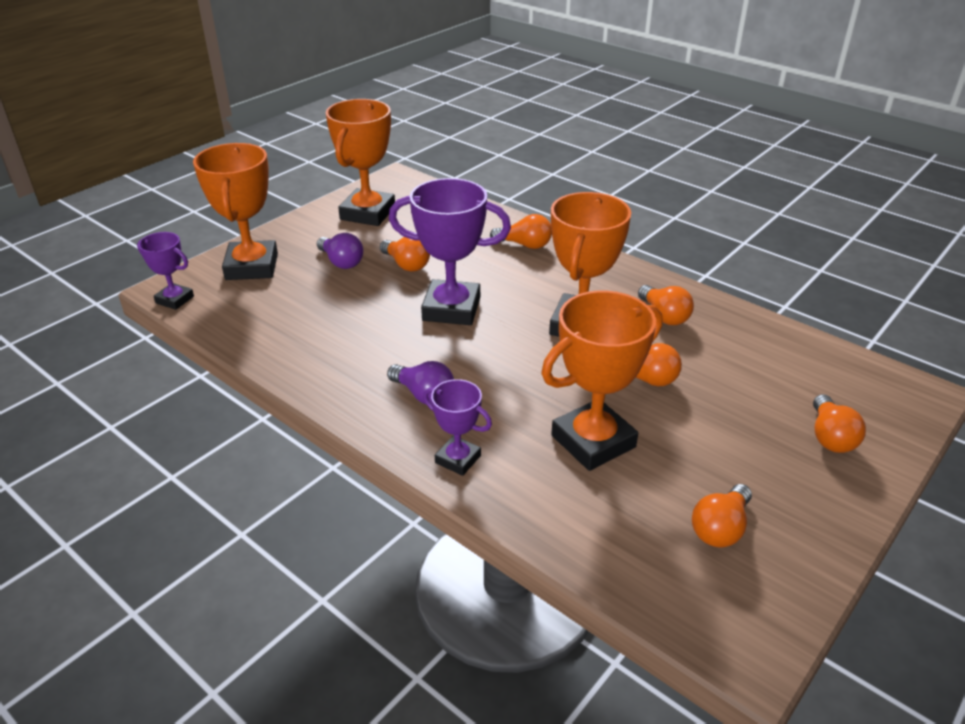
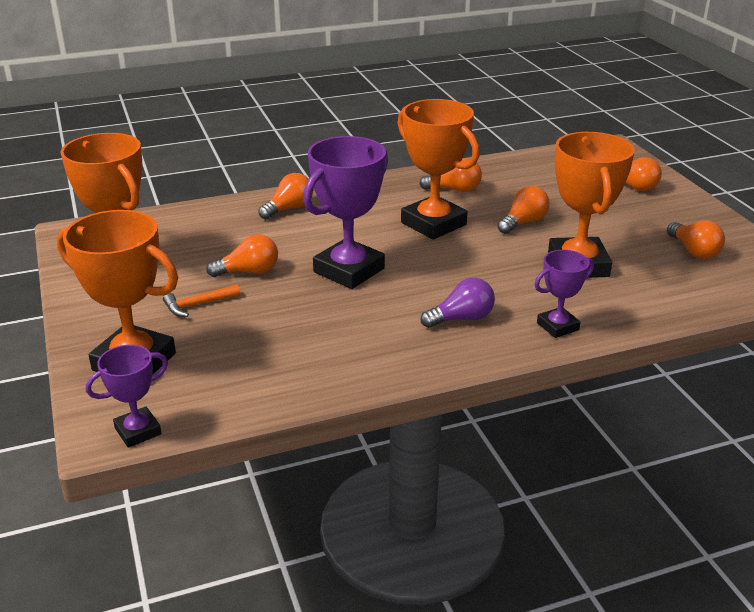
camera: 60 degrees left, 5 degrees down
(341, 262) = (198, 305): purple light bulb -> orange hammer

